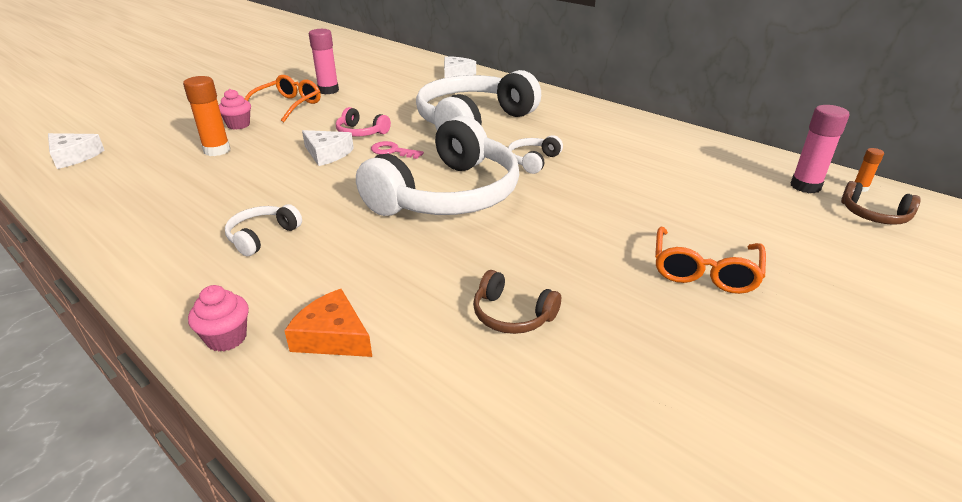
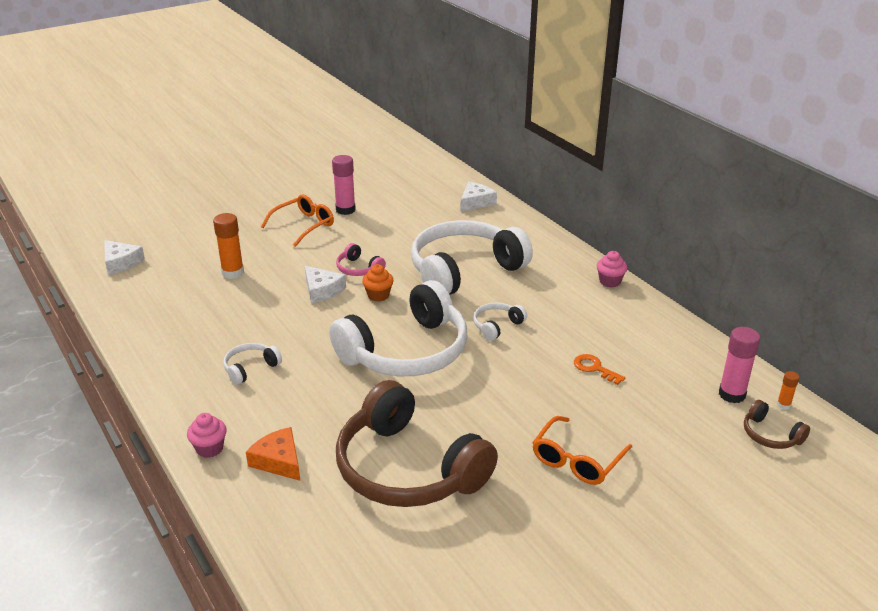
camera: 15 degrees right, 0 degrees up
(238, 125) = (256, 244): pink cupcake -> pink cupcake (610, 281)
(392, 151) = (378, 295): pink key -> orange cupcake
(512, 315) = (408, 468): brown headphones -> brown headphones, size x2.42
(656, 183) = (594, 368): none -> orange key

